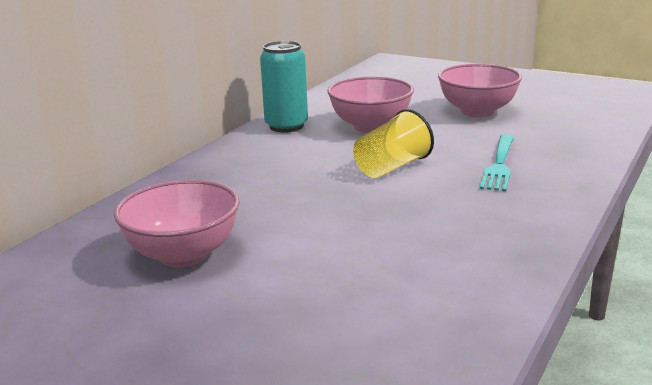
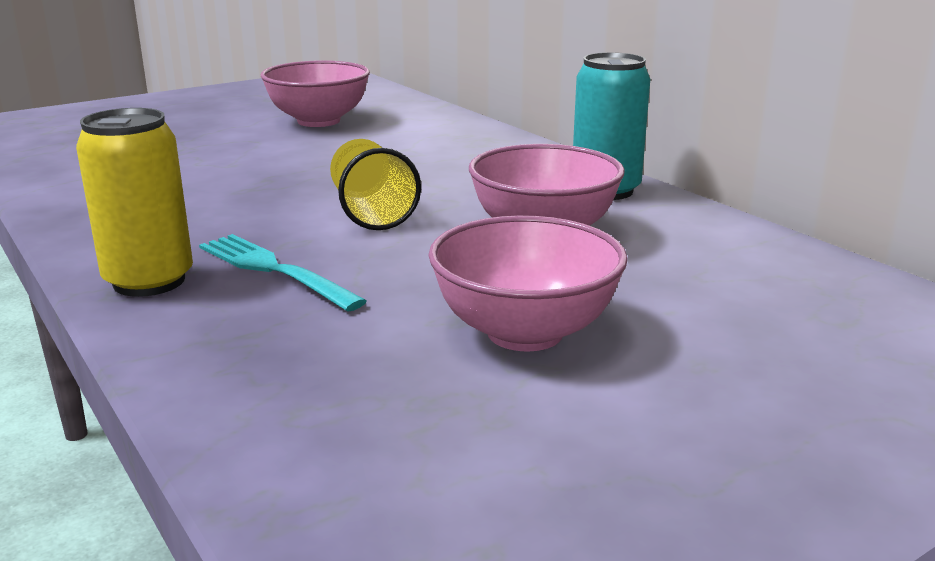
camera: 115 degrees right, 0 degrees up
(558, 186) = (149, 281): none -> yellow can

